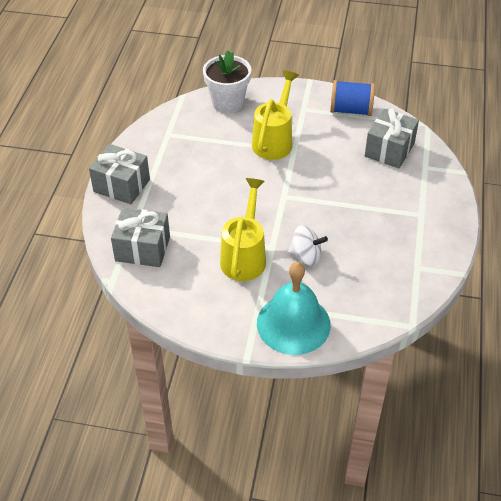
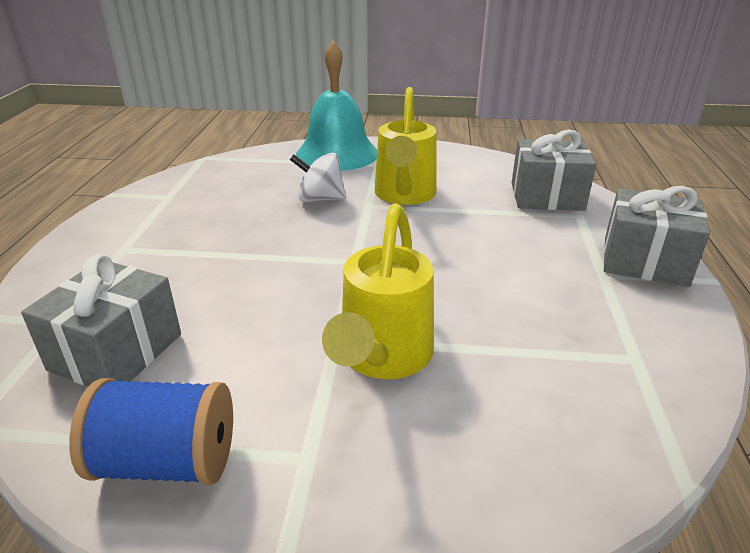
camera: 175 degrees right, 15 degrees down
(228, 103) = (535, 463): white flower pot -> none

